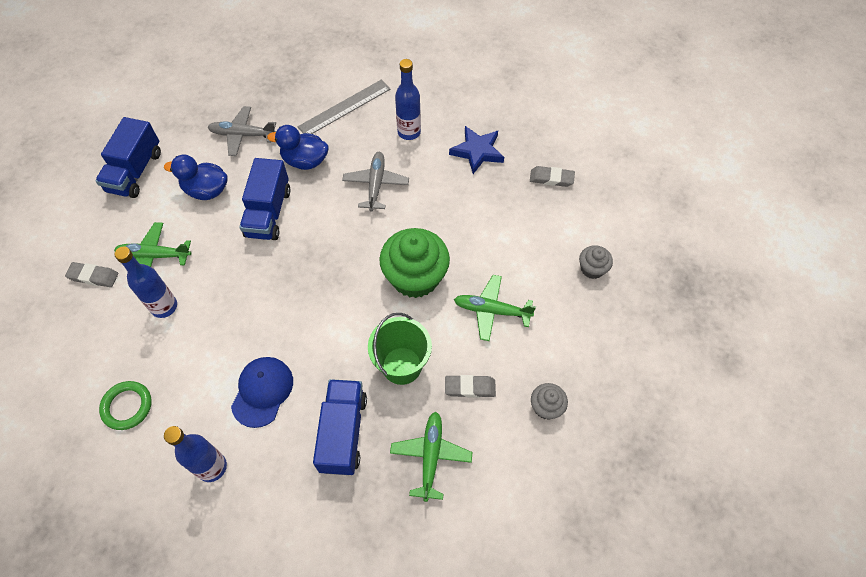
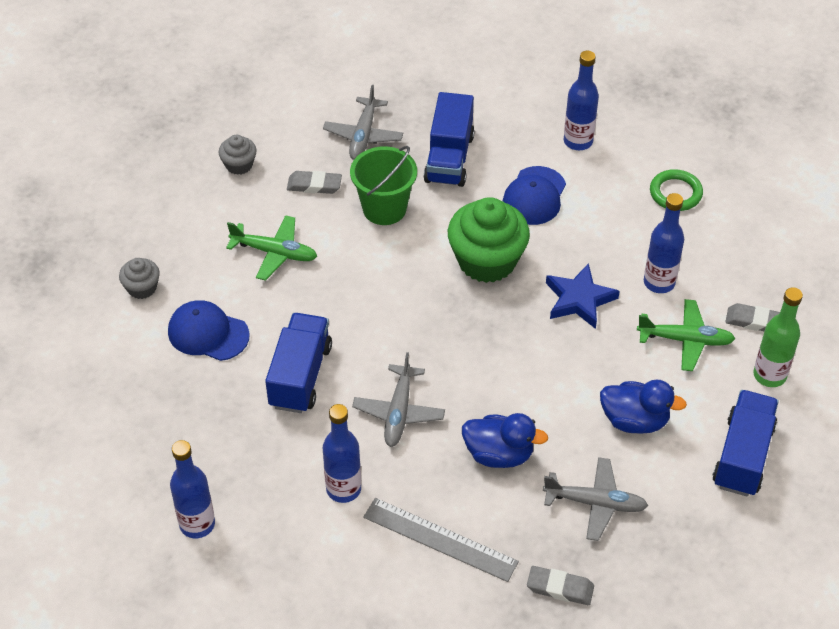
camera: 175 degrees left, 10 degrees down
(97, 231) = (769, 375): none -> green bottle
(268, 213) = (545, 384): blue truck -> blue truck (300, 376)
(344, 108) = (440, 539): grey ruler -> grey ruler turned 60 degrees clockwise
(415, 277) = (359, 294): green cupcake -> green cupcake (487, 260)
(431, 456) = (363, 136): green plane -> grey plane
(477, 152) = (248, 450): blue star -> blue star (579, 299)
(499, 106) = (197, 524): none -> blue bottle
(528, 234) = (208, 333): none -> blue cap
(551, 178) = (154, 403): grey eraser -> grey eraser (560, 588)

